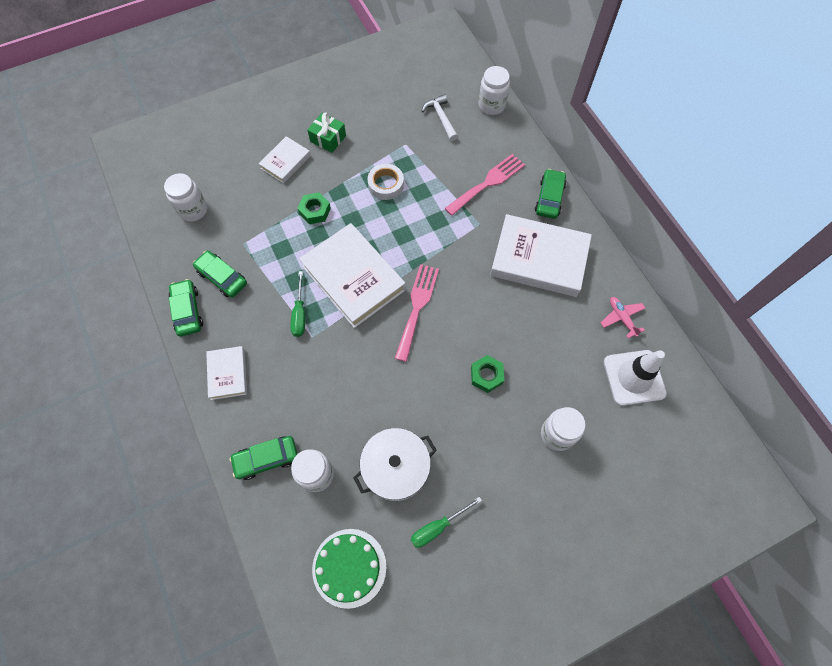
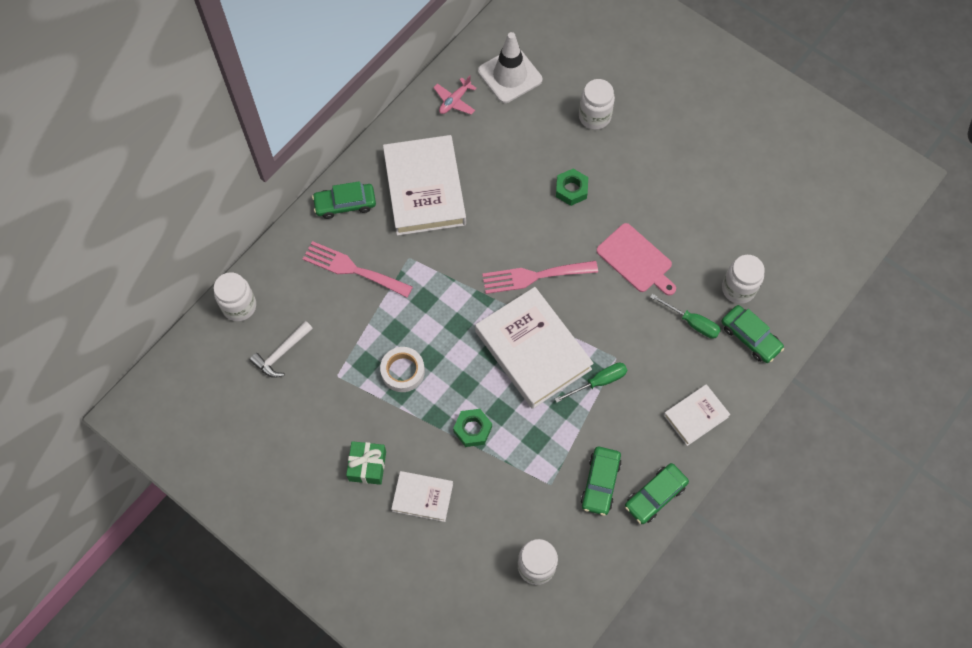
camera: 115 degrees left, 0 degrees up
(349, 567) = (793, 228): green cake -> none
(353, 278) = (533, 350): white book -> white book turned 60 degrees counterclockwise
(390, 397) = (636, 260): none -> pink cutting board
(396, 468) = (695, 228): white pot -> none
(437, 527) = (723, 176): green screwdriver -> green screwdriver (692, 322)

